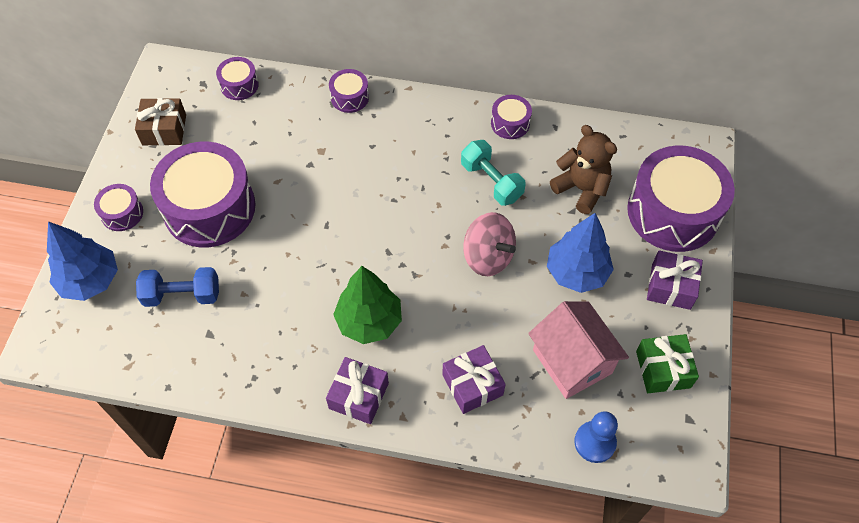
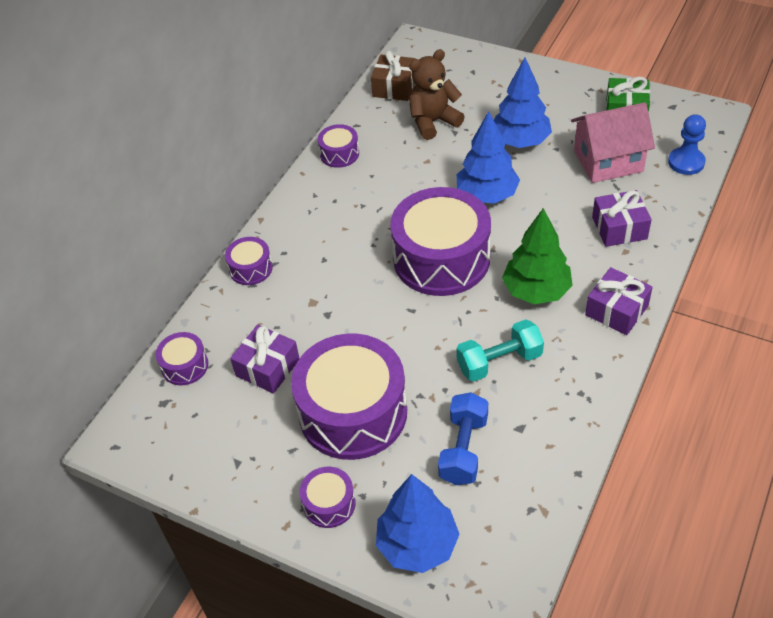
camera: 70 degrees left, 10 degrees down
(164, 130) = (218, 449): brown gift -> brown gift (394, 87)
(488, 257) = (487, 195): pink spinning top -> blue tree
(491, 181) = (403, 178): turquoise dumbbell -> turquoise dumbbell (499, 361)
(671, 286) = (549, 90): purple gift -> purple gift (267, 367)
(673, 212) = (476, 73): purple drum -> purple drum (441, 259)

